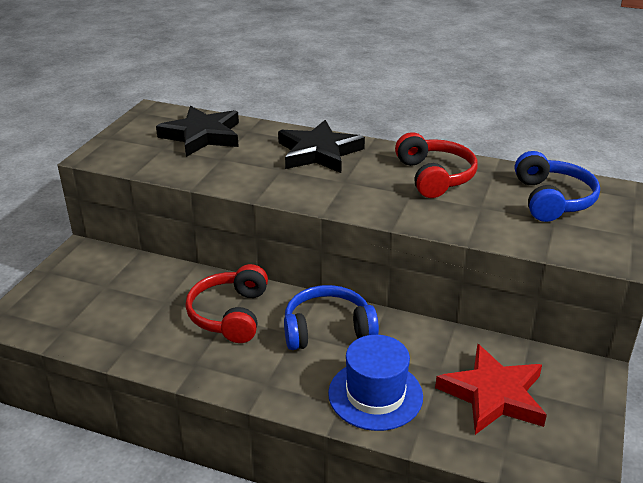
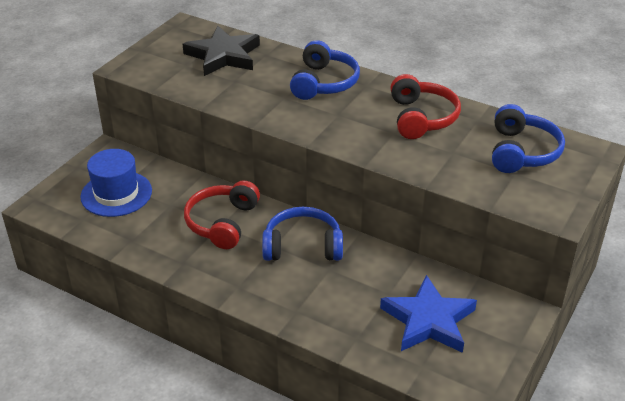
camera: 10 degrees right, 5 degrees up
(319, 152) = (324, 83): black star -> blue headphones
(375, 394) = (327, 307): blue hat -> blue hat (116, 194)
(493, 394) = (428, 320): red star -> blue star

